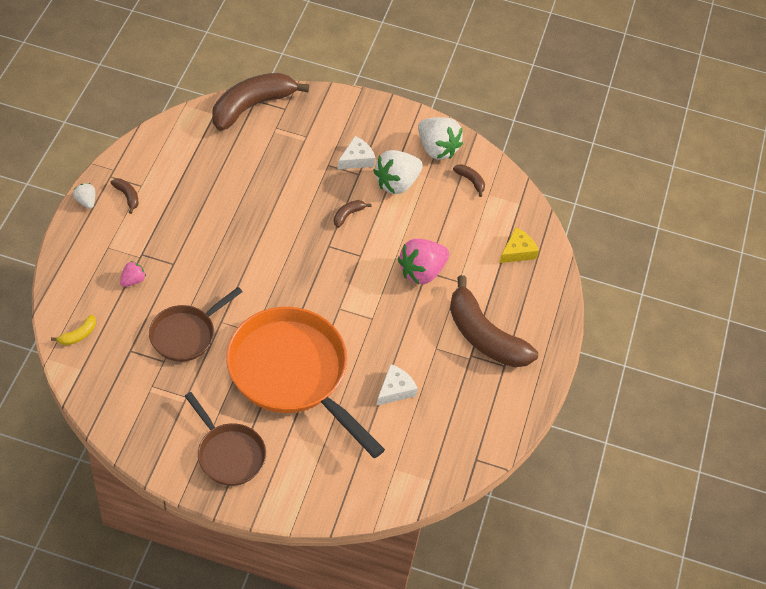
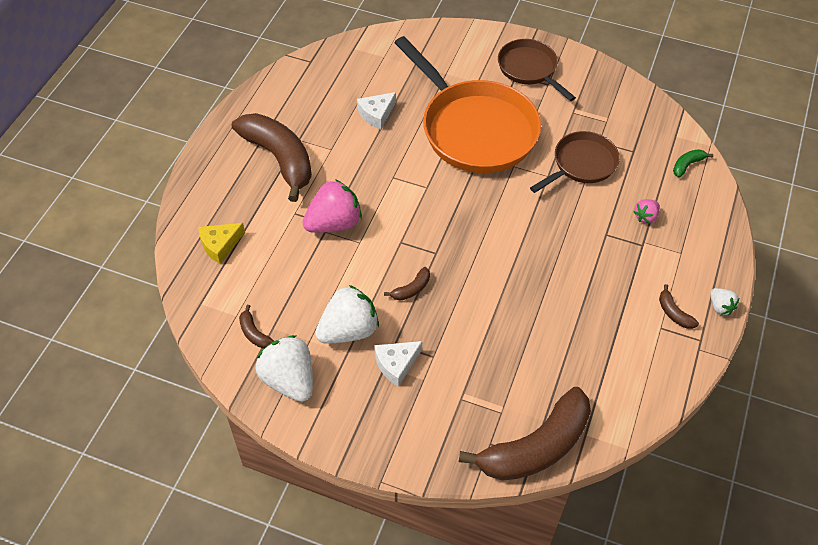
camera: 170 degrees left, 0 degrees up
(78, 335) = (687, 165): yellow banana -> green banana

